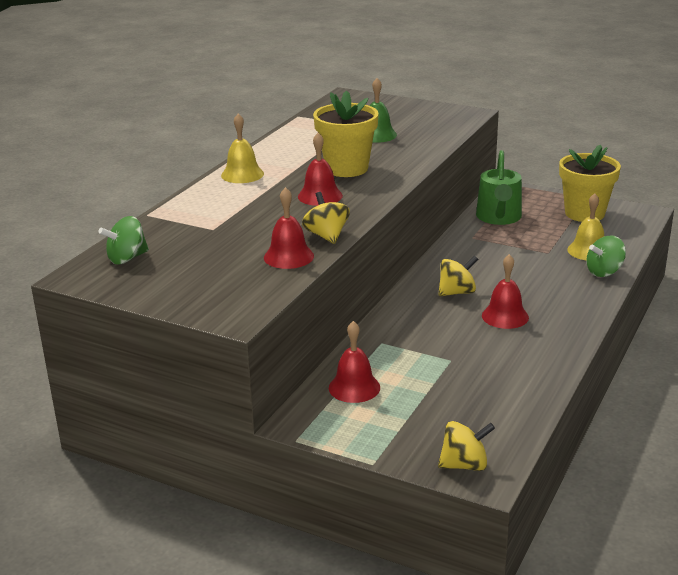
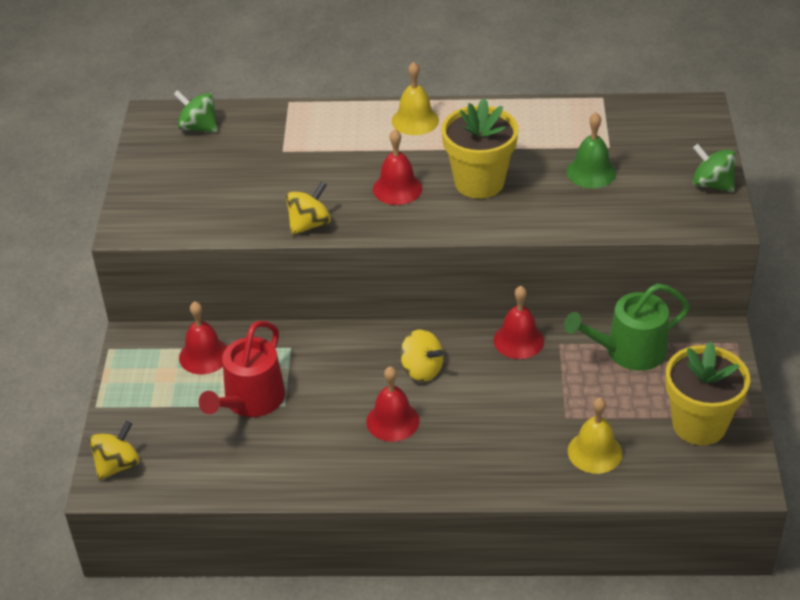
camera: 65 degrees right, 15 degrees up
(288, 256) = (253, 216): red bell -> red bell (518, 340)
(432, 375) = (250, 400): none -> red watering can
(464, 465) = (117, 465): yellow spinning top -> yellow spinning top turned 105 degrees counterclockwise
(604, 272) = (548, 478): green spinning top -> green spinning top (712, 184)

